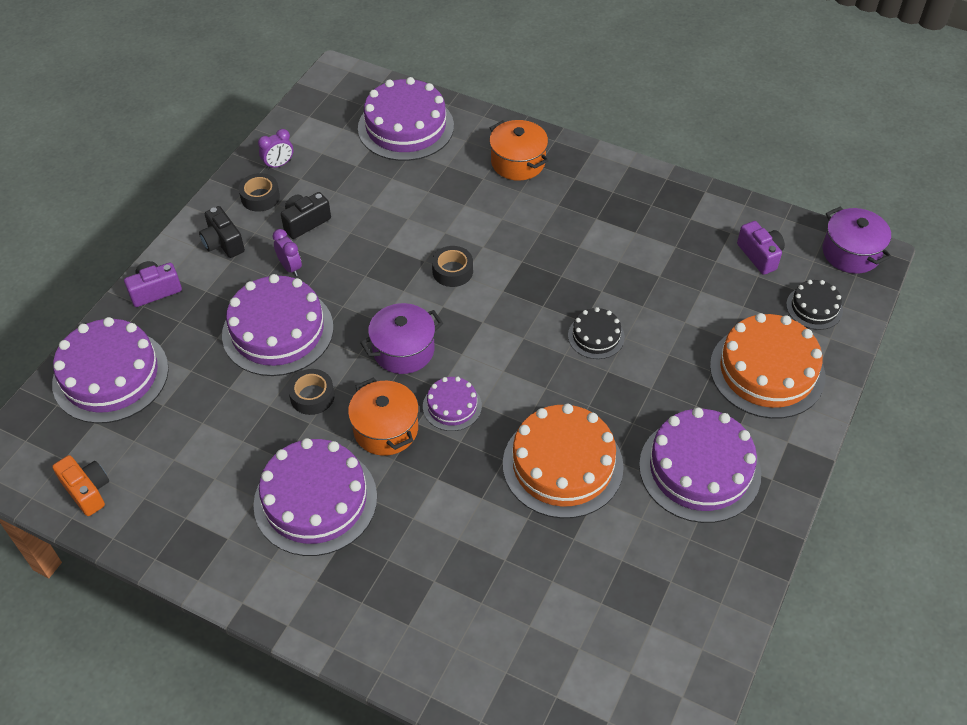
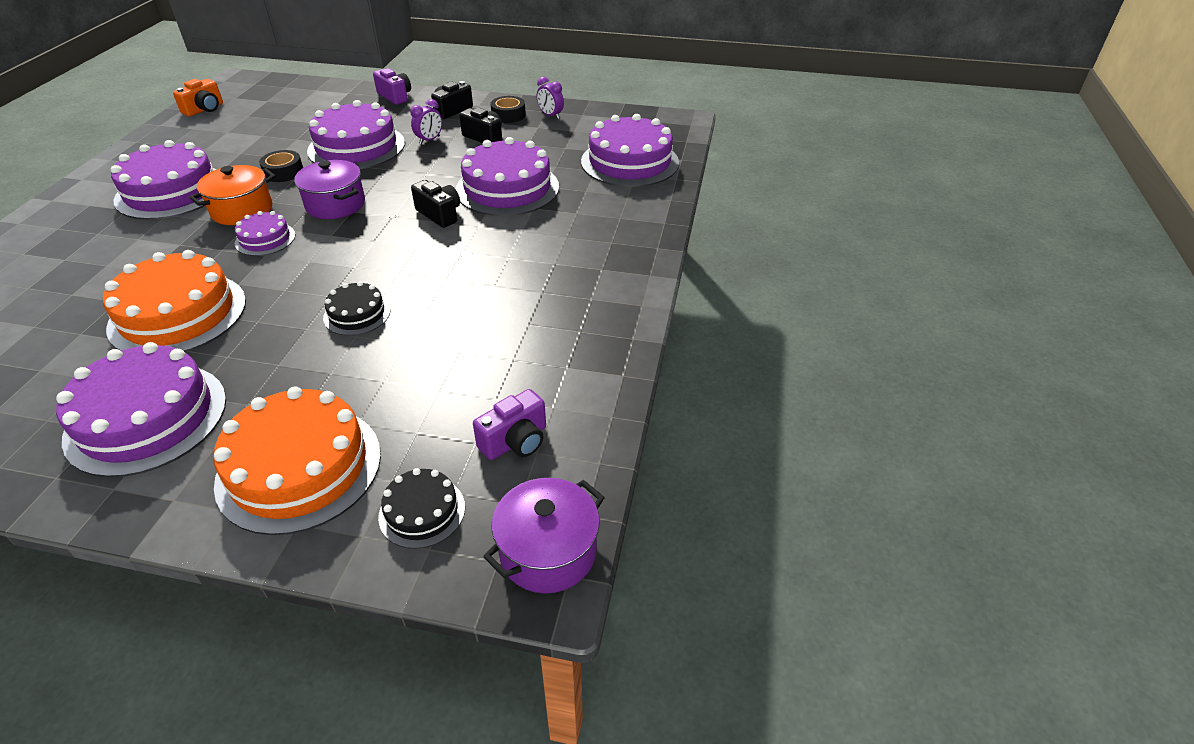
camera: 75 degrees right, 10 degrees down
(110, 375) = (310, 97): purple cake -> purple cake (507, 188)
(452, 271) = (440, 214): black tape -> black camera
(518, 162) = (610, 229): orange pot -> none

